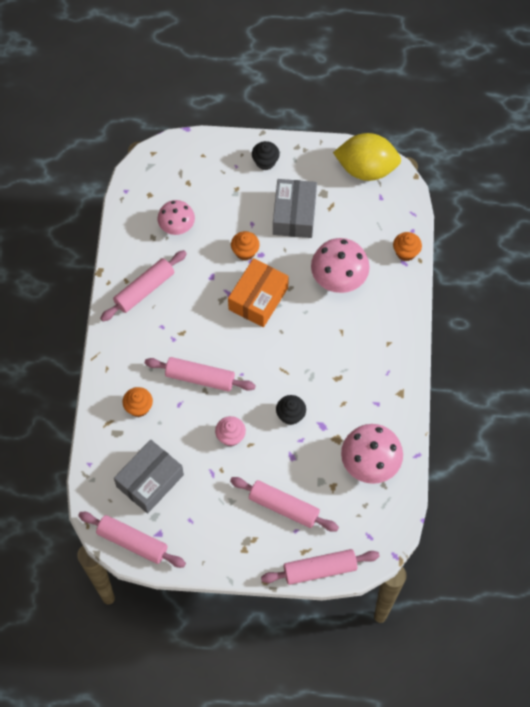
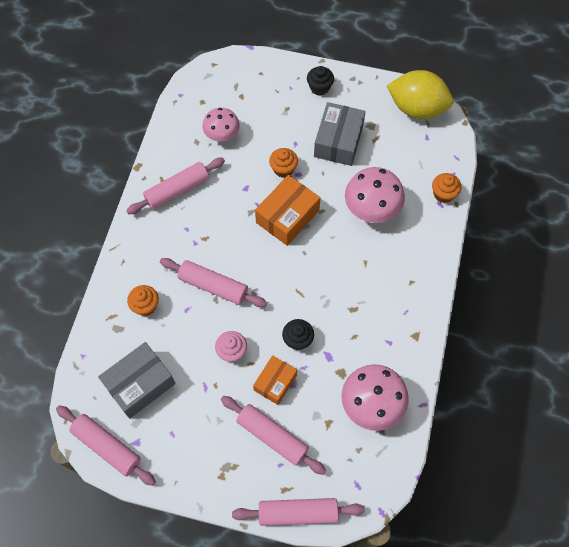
camera: 10 degrees right, 0 degrees up
(277, 458) = (275, 382): none -> orange box

